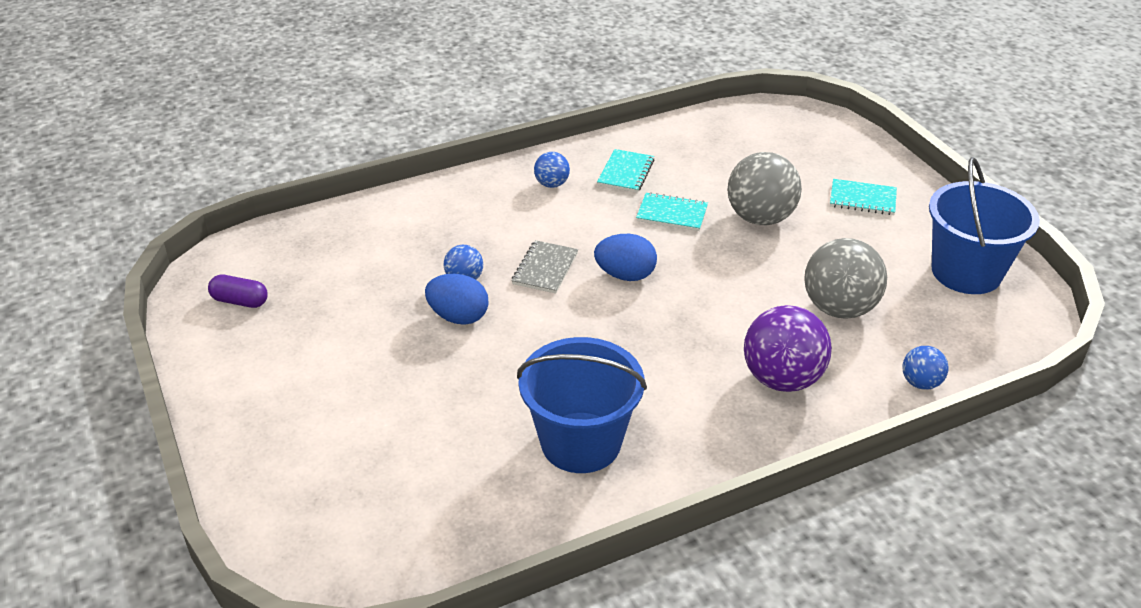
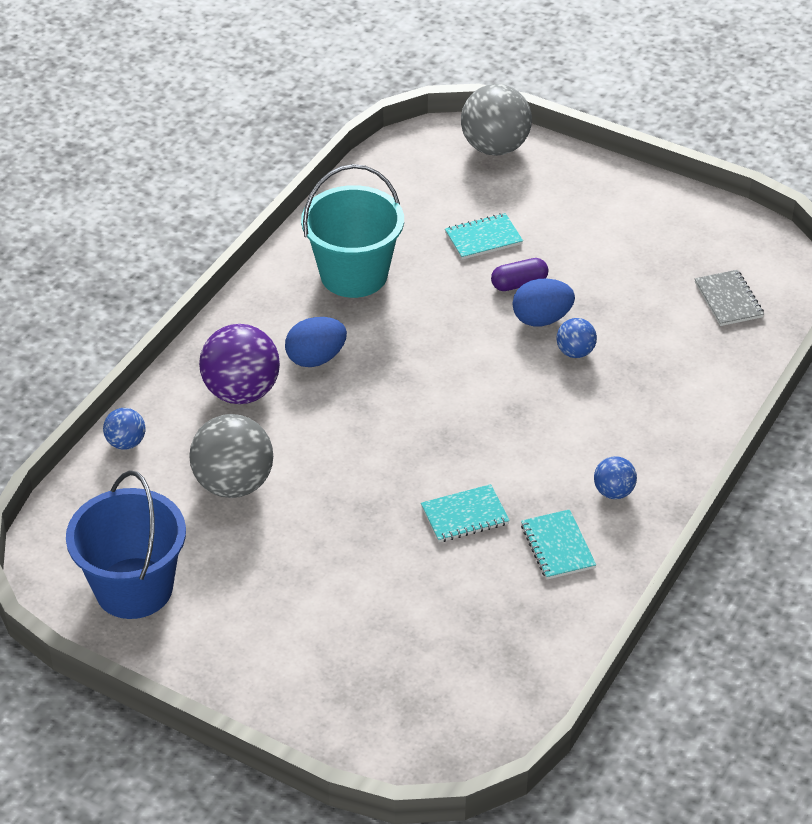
camera: 145 degrees right, 5 degrees up
(240, 301) = (720, 249): purple capsule -> purple capsule (519, 284)
(545, 269) = (520, 396): grey notebook -> grey notebook (728, 300)
(581, 442) = (354, 275): blue bucket -> turquoise bucket
(625, 275) = (446, 424): blue egg -> blue egg (316, 358)
(760, 218) = (375, 555): grey ball -> grey ball (495, 147)
(862, 199) = (287, 639): turquoise notebook -> turquoise notebook (483, 238)

